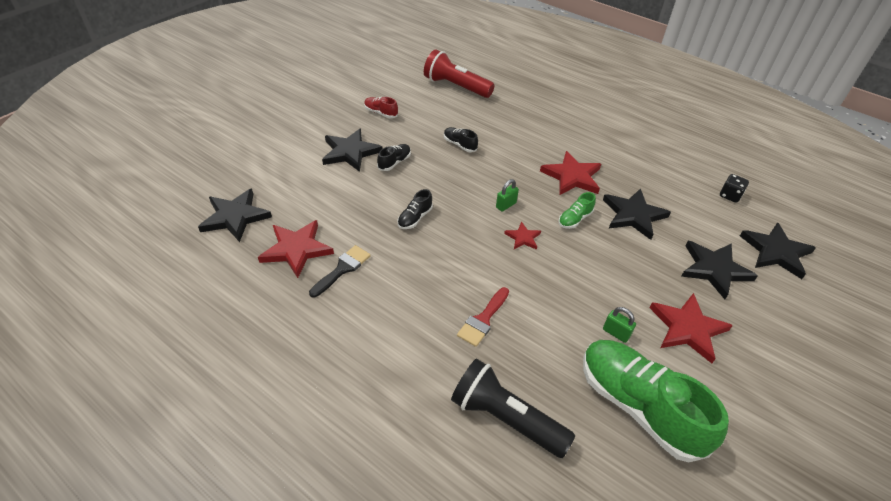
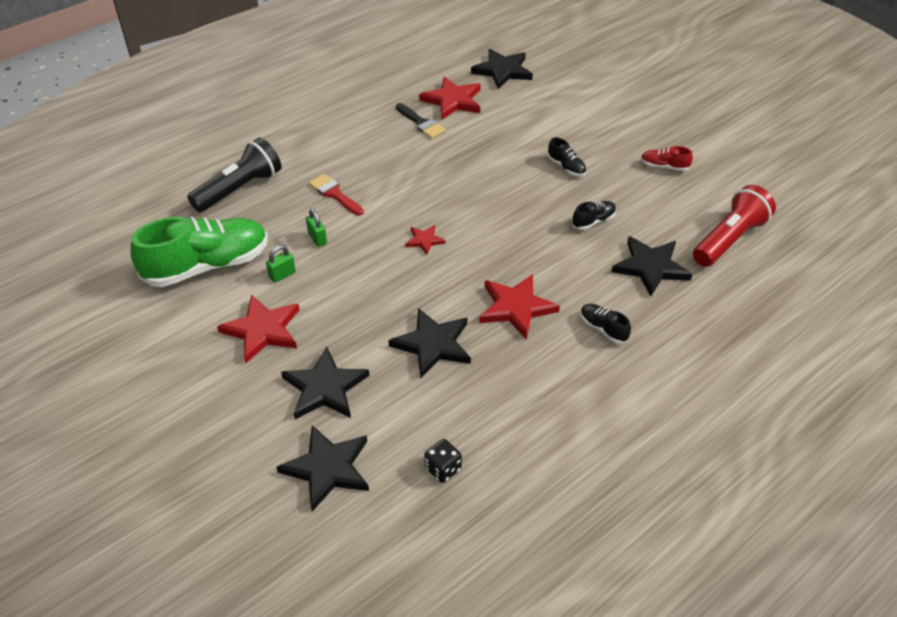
camera: 105 degrees right, 0 degrees up
(350, 152) = (588, 138): black star -> black star (650, 267)
(381, 113) = (664, 166): red shoe -> red shoe turned 120 degrees counterclockwise
(415, 218) = (474, 171): black shoe -> black shoe (603, 329)
(506, 205) = (477, 238): green padlock -> green padlock (317, 238)
(575, 219) = (441, 289): green shoe -> none

